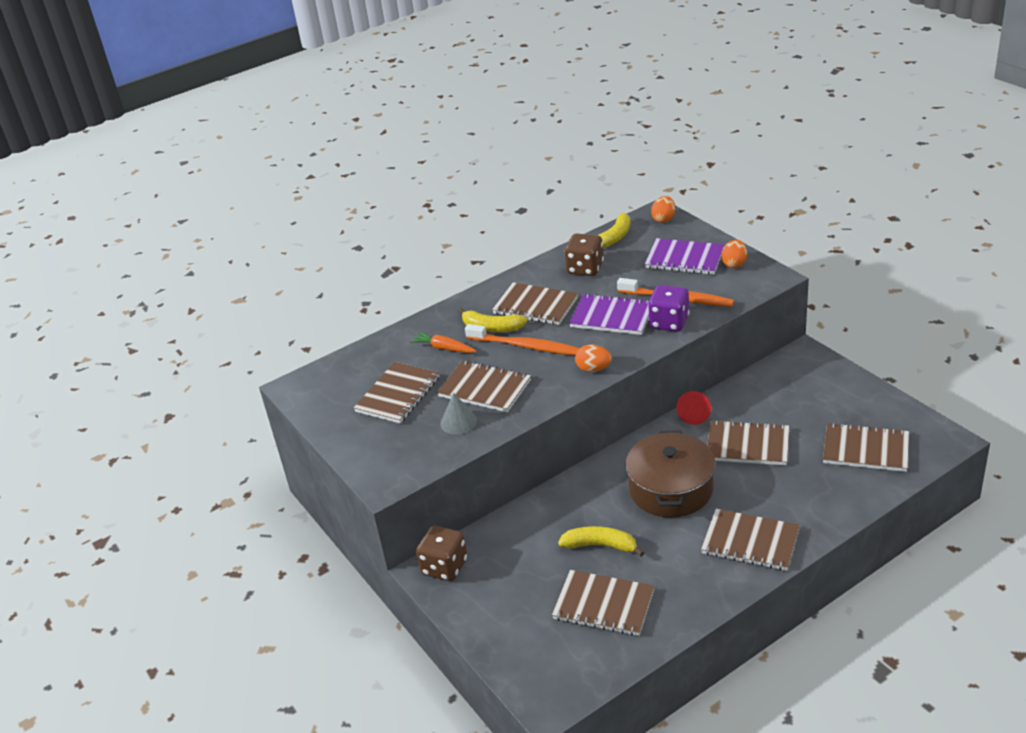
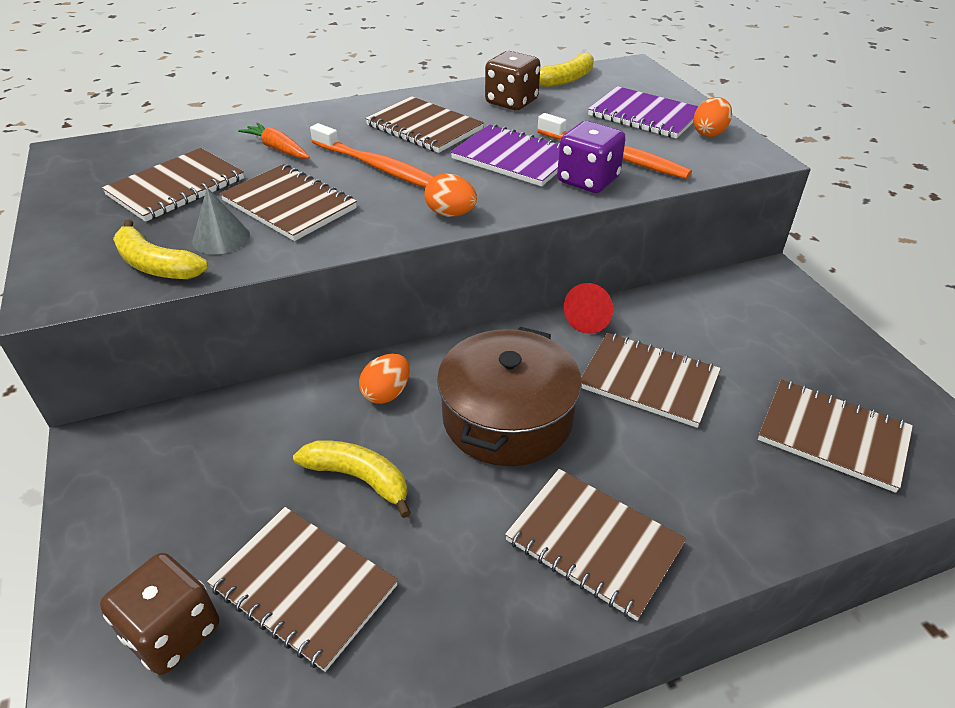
camera: 10 degrees right, 5 degrees up
(444, 567) = (123, 445): brown dice -> brown dice (173, 632)
(491, 328) = (353, 139): yellow banana -> yellow banana (156, 265)
(663, 219) = (637, 73): orange egg -> orange egg (386, 393)

